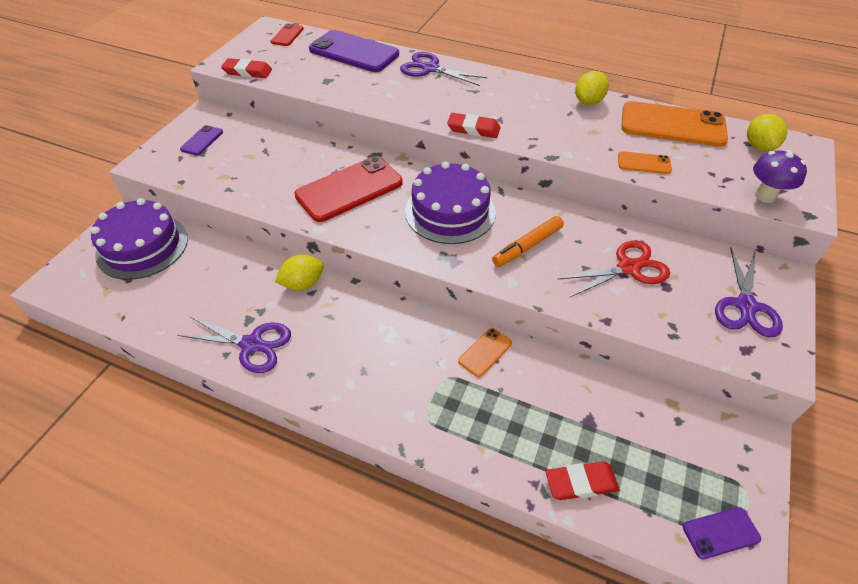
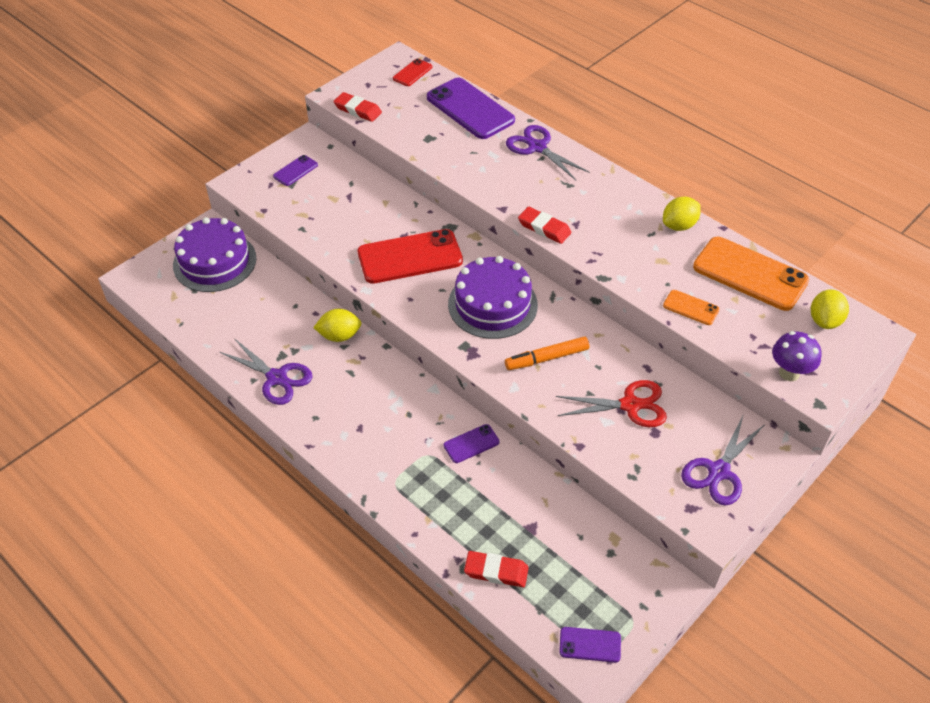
camera: 20 degrees right, 0 degrees up
(485, 352) = (471, 444): orange phone -> purple phone

